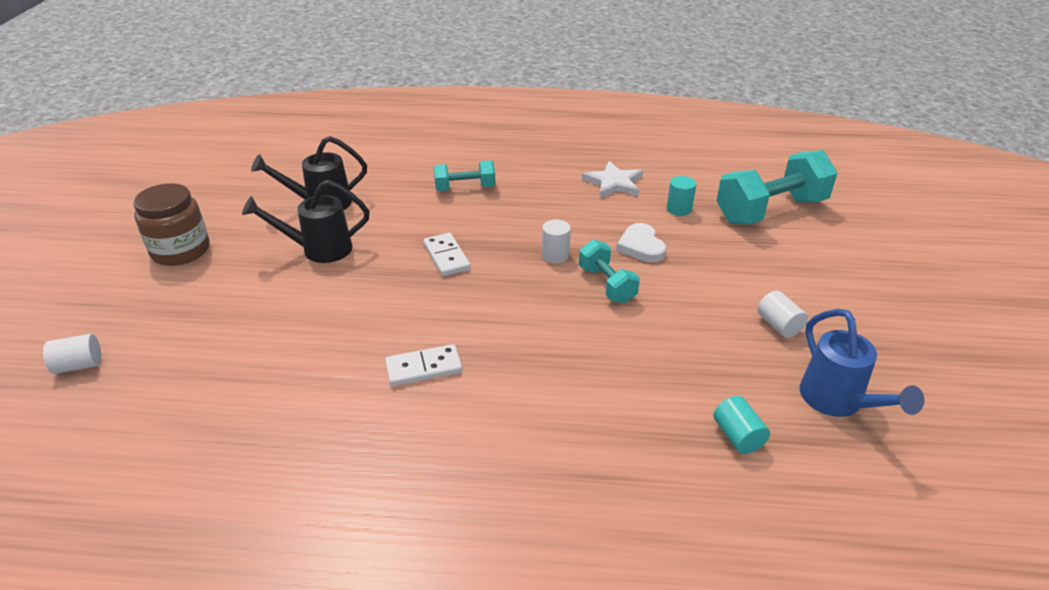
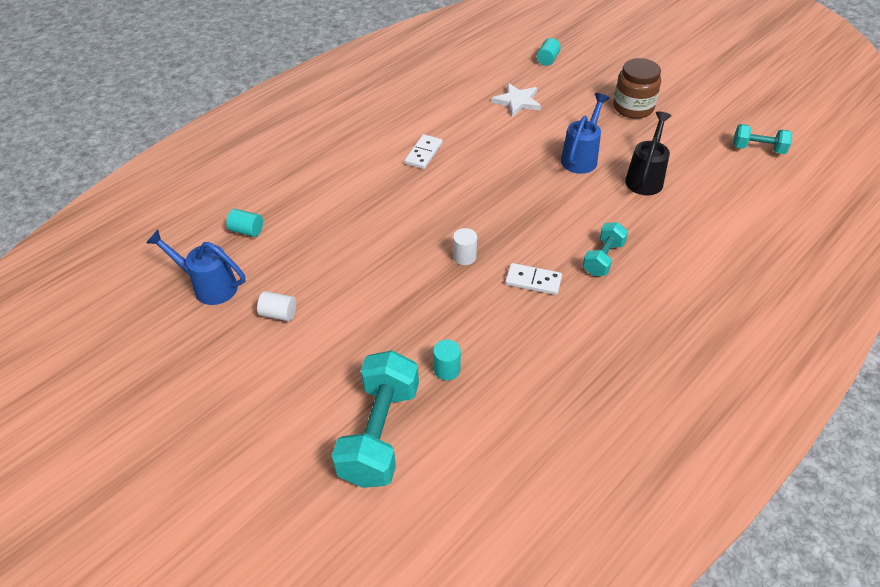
camera: 130 degrees right, 10 degrees up
(79, 365) = (547, 59): white cylinder -> turquoise cylinder
(318, 250) = (581, 157): black watering can -> blue watering can
(446, 257) = (516, 206): white domino -> white domino (533, 281)
(607, 284) = (407, 261): turquoise dumbbell -> turquoise dumbbell (758, 149)
(614, 183) = (527, 356): white star -> white star (517, 101)
(641, 246) = (426, 308): white heart -> none

